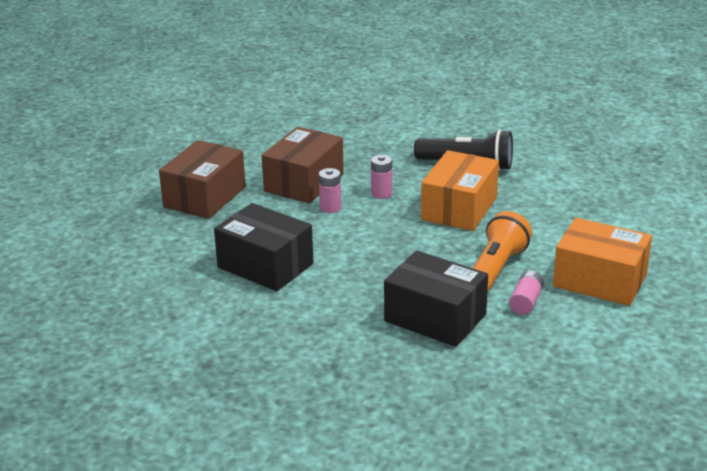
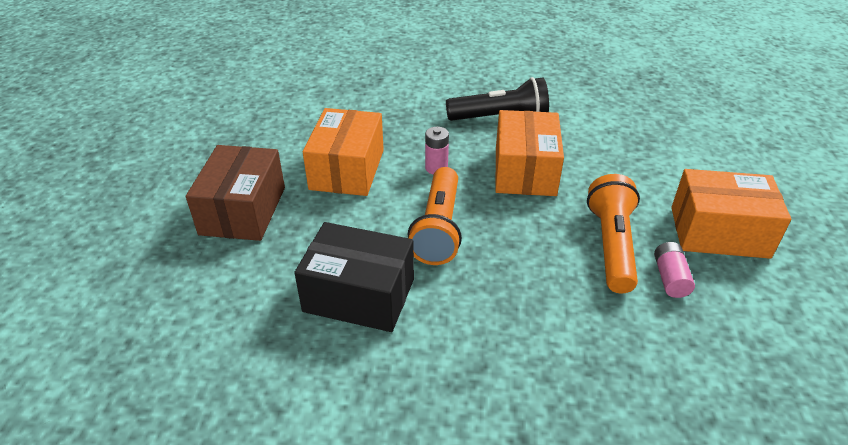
camera: 20 degrees left, 10 degrees up
(304, 182) = (347, 169): brown box -> orange box
(330, 208) = (392, 197): pink battery -> none
(354, 235) = (438, 228): none -> orange flashlight
(435, 318) = (593, 326): black box -> none

